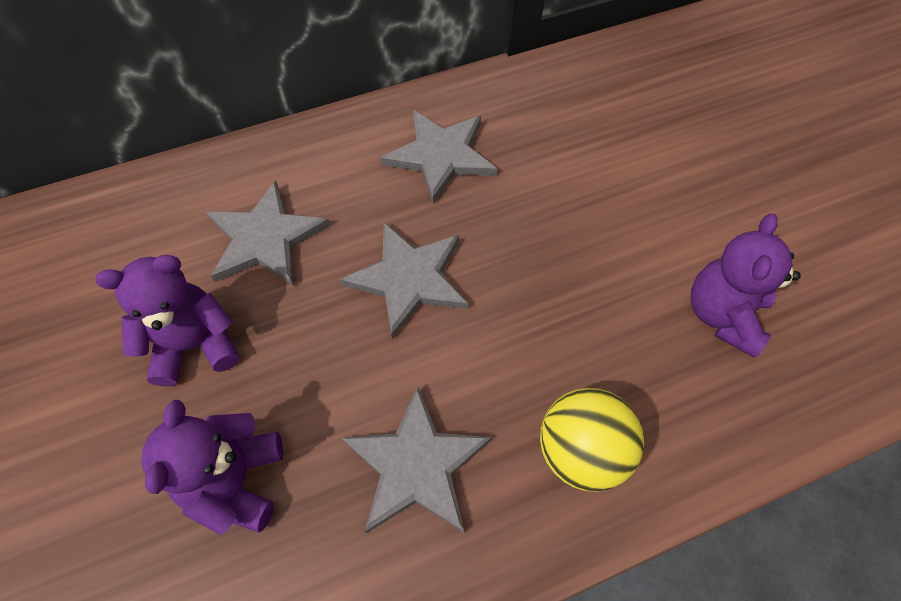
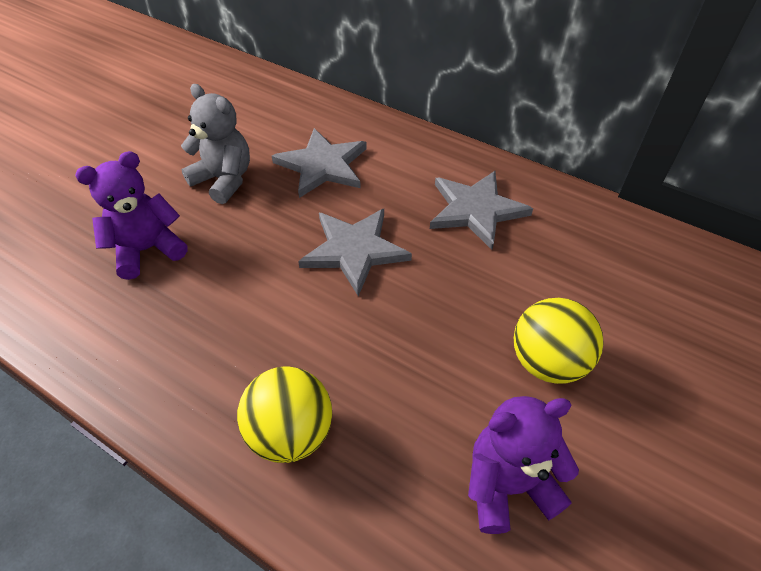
camera: 55 degrees right, 10 degrees down
(195, 344) = (224, 180): purple teddy bear -> grey teddy bear
(416, 465) = (213, 333): grey star -> none
(634, 216) = (547, 362): none -> yellow ball

